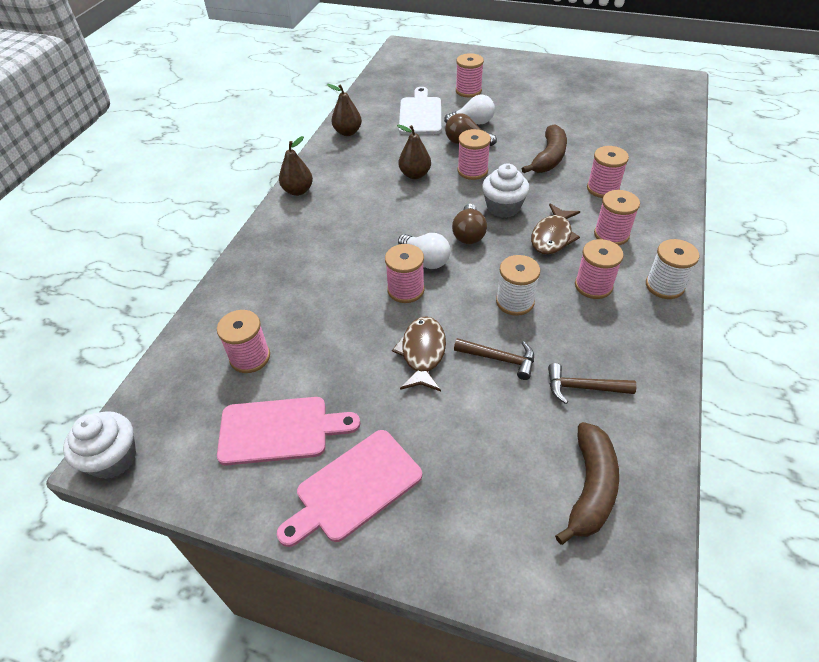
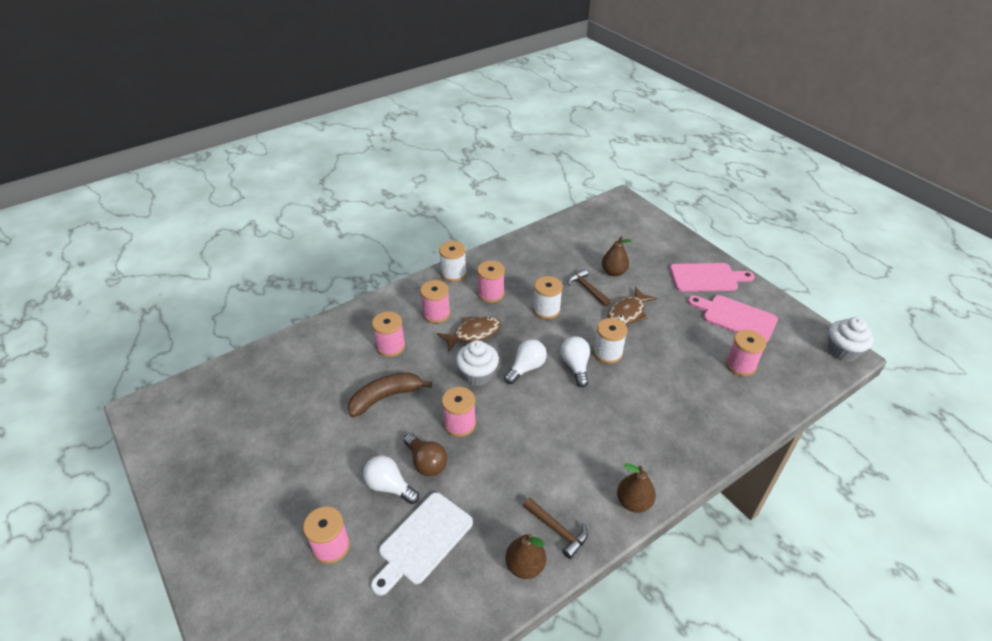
camera: 145 degrees left, 5 degrees down
(406, 290) = (607, 353): pink spool -> white spool
(415, 175) = (511, 452): brown pear -> brown pear (613, 272)
(469, 234) = (526, 368): brown light bulb -> white light bulb
(583, 387) = (559, 258): brown hammer -> brown hammer (557, 530)
(590, 488) = (598, 231): brown banana -> none

